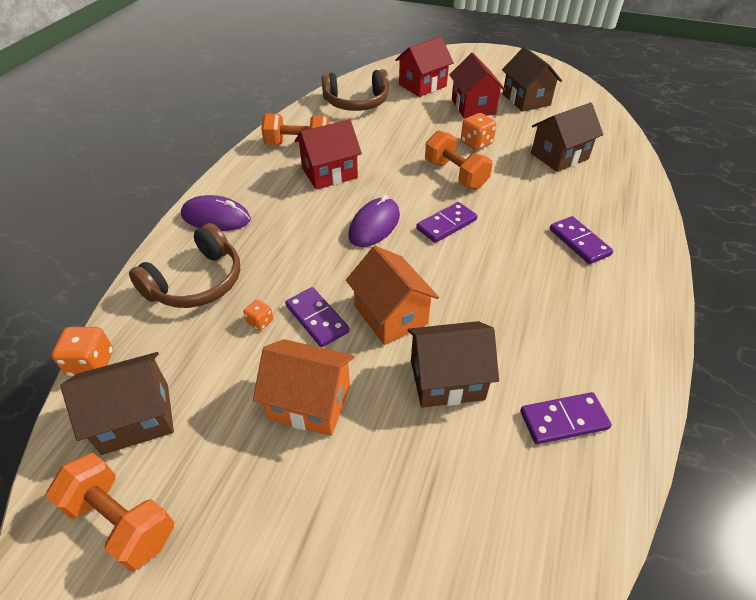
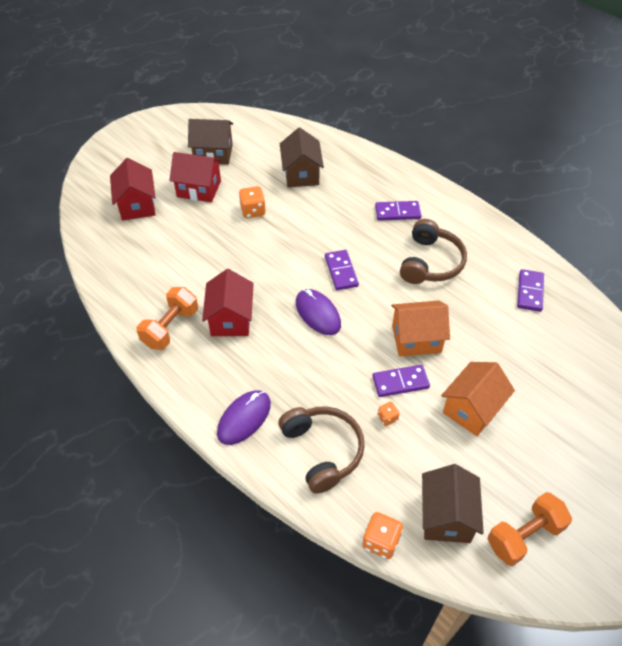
camera: 65 degrees left, 5 degrees up
(356, 102) = (129, 261): brown headphones -> brown headphones (431, 262)
(447, 379) = (482, 331): brown house -> none
(455, 174) = (285, 241): orange dumbbell -> none

